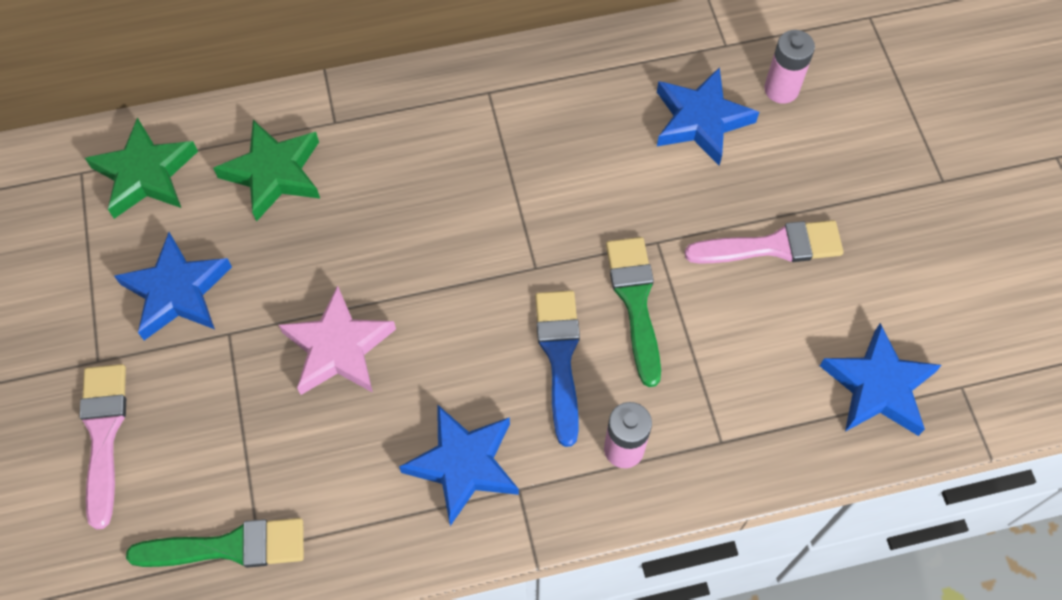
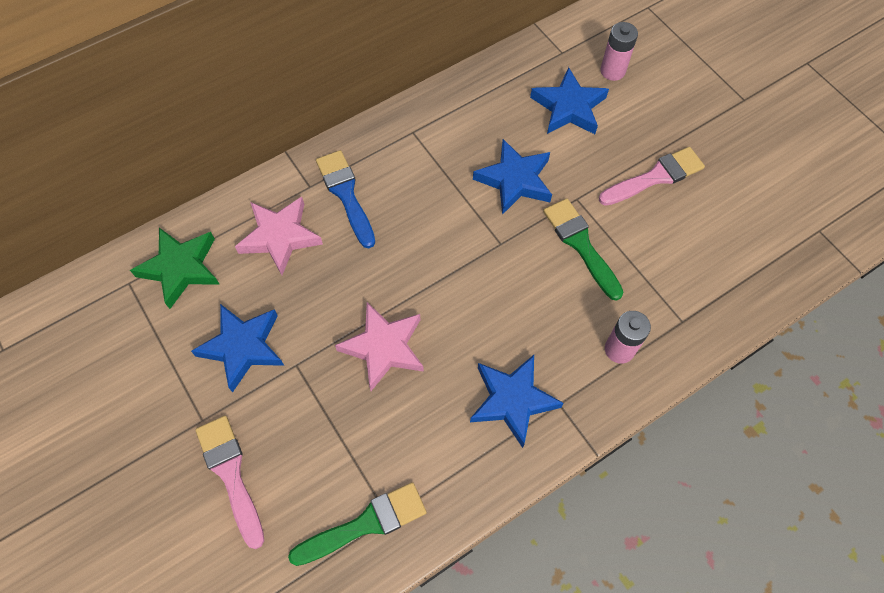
camera: 20 degrees left, 0 degrees up
(274, 173) = (280, 237): green star -> pink star
(559, 357) = (546, 300): blue brush -> blue brush (346, 194)
(878, 386) = (767, 248): blue star -> blue star (515, 180)

